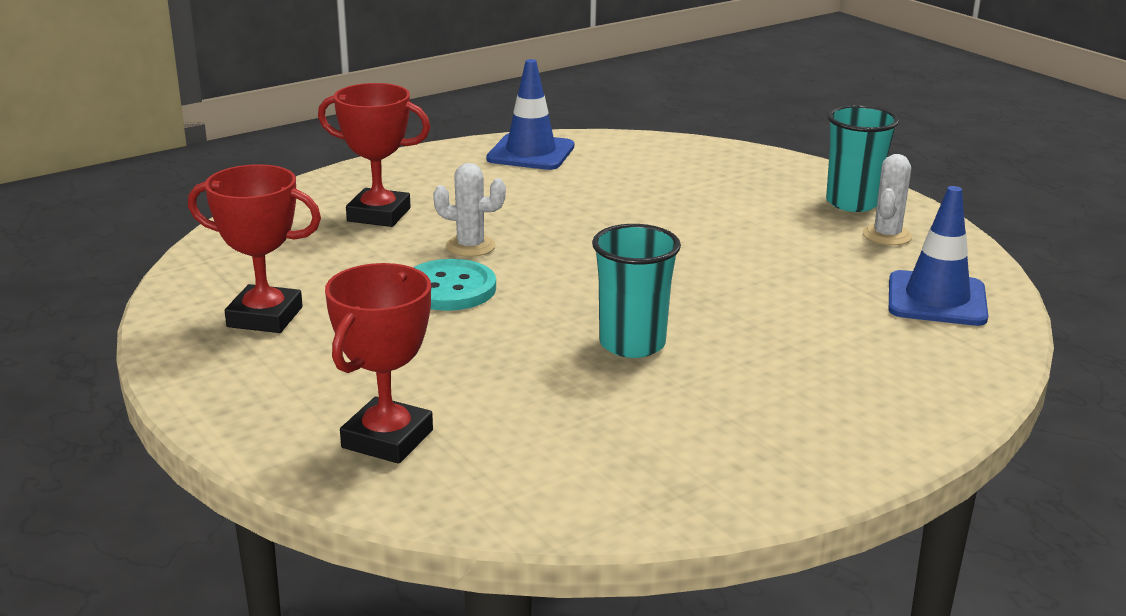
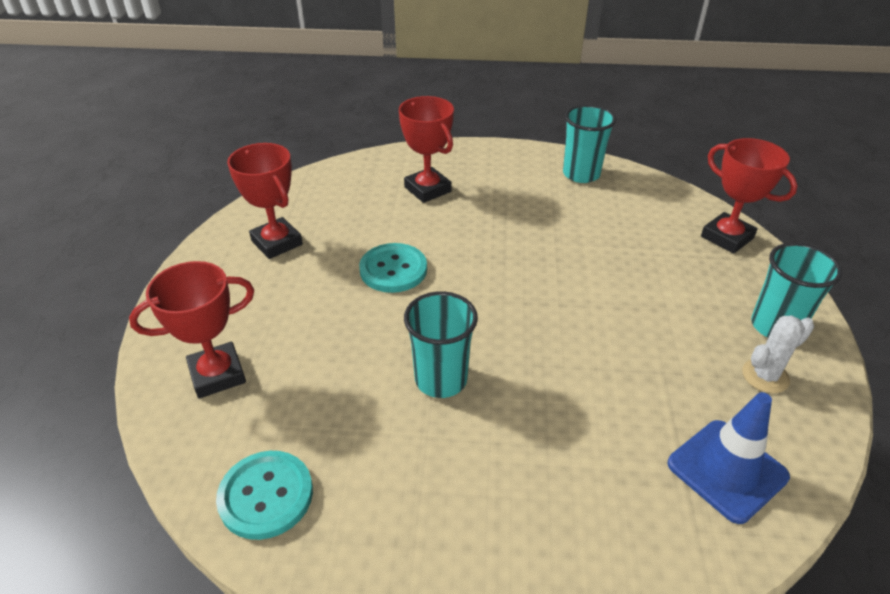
camera: 40 degrees right, 15 degrees up
(470, 246) = (447, 240): white cactus -> none
(531, 153) = (581, 174): blue traffic cone -> turquoise cup
(597, 488) = (266, 496): none -> turquoise button
(734, 158) = (727, 237): none -> red trophy

